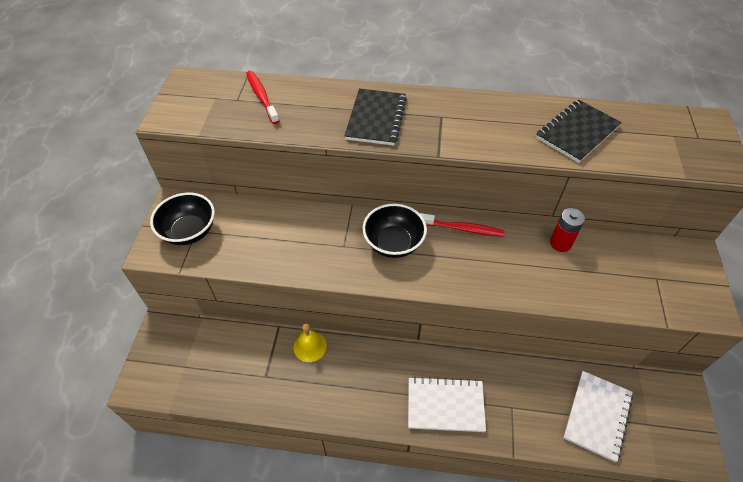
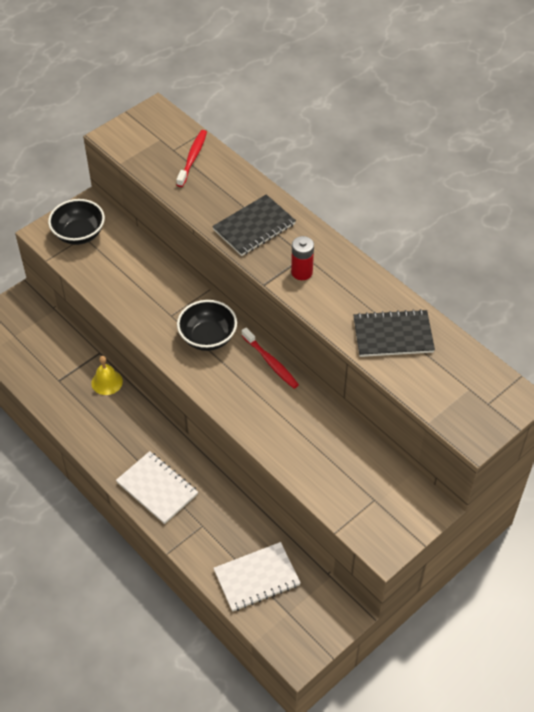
camera: 40 degrees right, 0 degrees up
(560, 243) = (332, 424): red battery -> red battery (301, 272)

